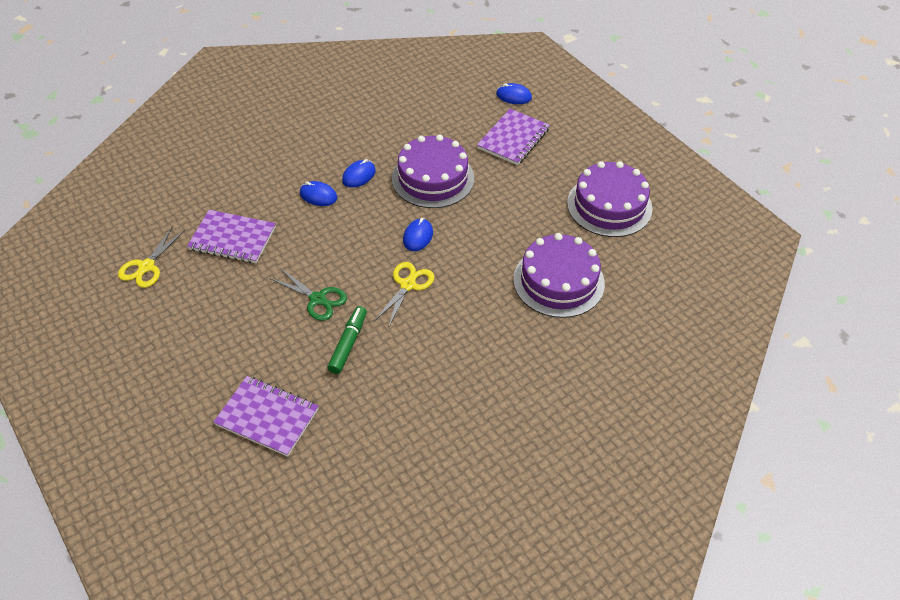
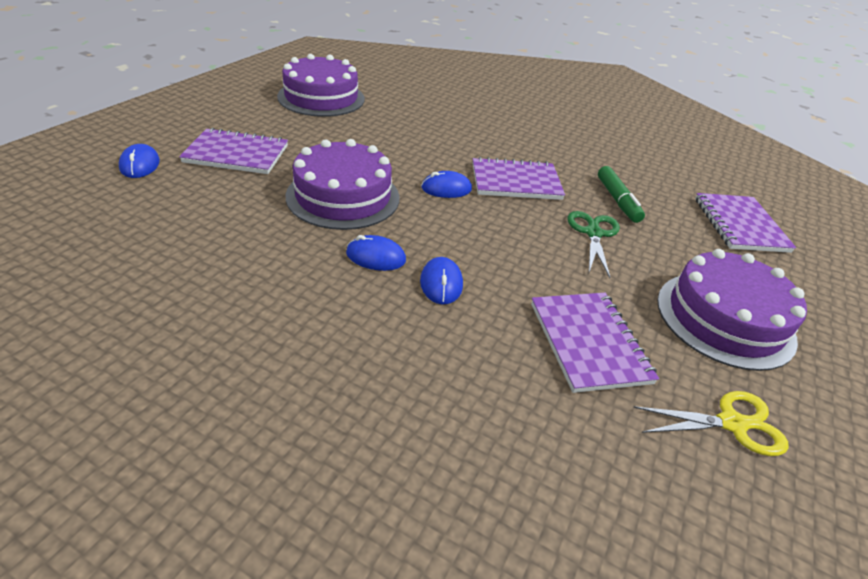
camera: 120 degrees left, 10 degrees down
(348, 344) = (617, 200): green marker -> green marker turned 90 degrees counterclockwise
(407, 285) = (515, 182): yellow scissors -> purple notebook
(558, 281) = (436, 112): purple cake -> purple cake (724, 319)

